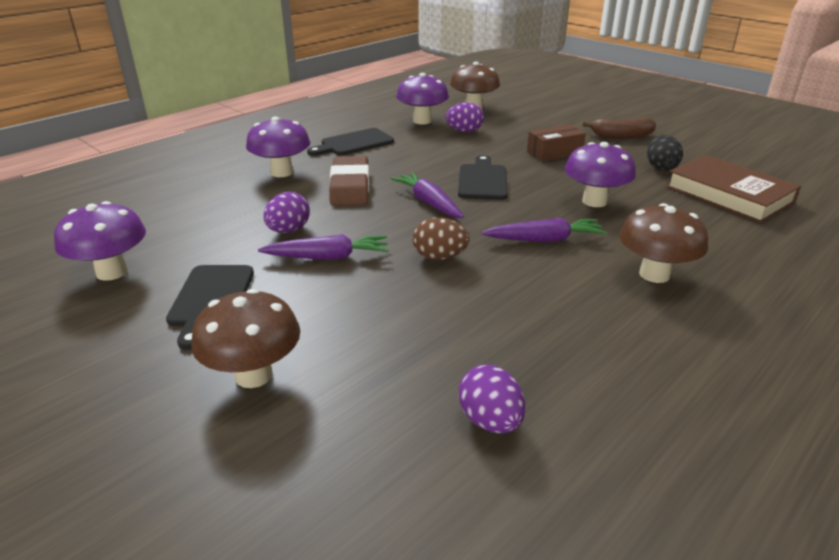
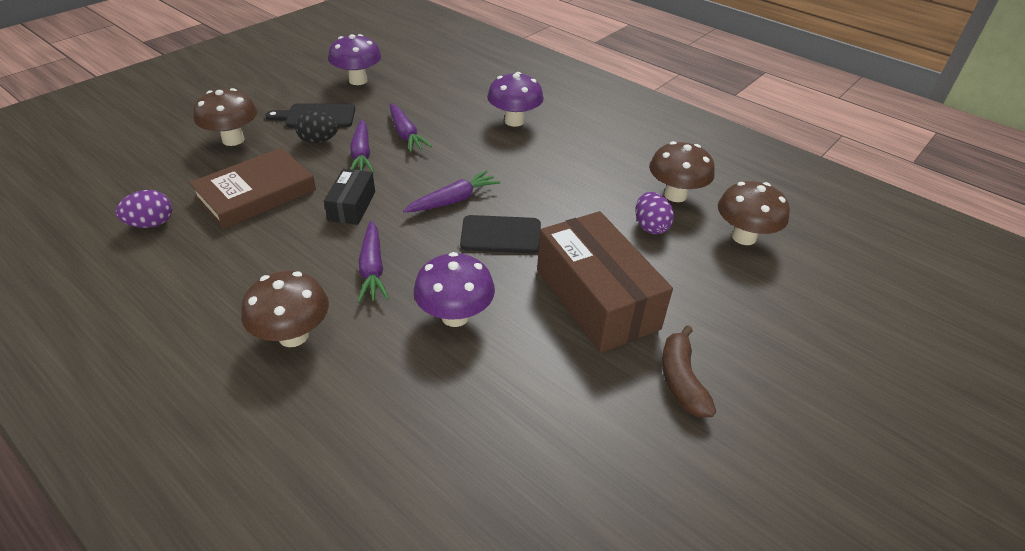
camera: 85 degrees right, 10 degrees up
(288, 230) = (406, 134): purple egg -> purple carrot
(350, 186) = (487, 156): brown eraser -> none
(354, 143) = (591, 153): black cutting board -> none
(422, 121) = (675, 195): purple mushroom -> brown mushroom
(439, 257) = (352, 206): brown egg -> black box
(554, 153) = (596, 299): brown box -> brown box, size x1.97
(660, 167) = (564, 402): black egg -> black egg (319, 141)
(729, 195) = (475, 460): brown book -> brown book (256, 193)

